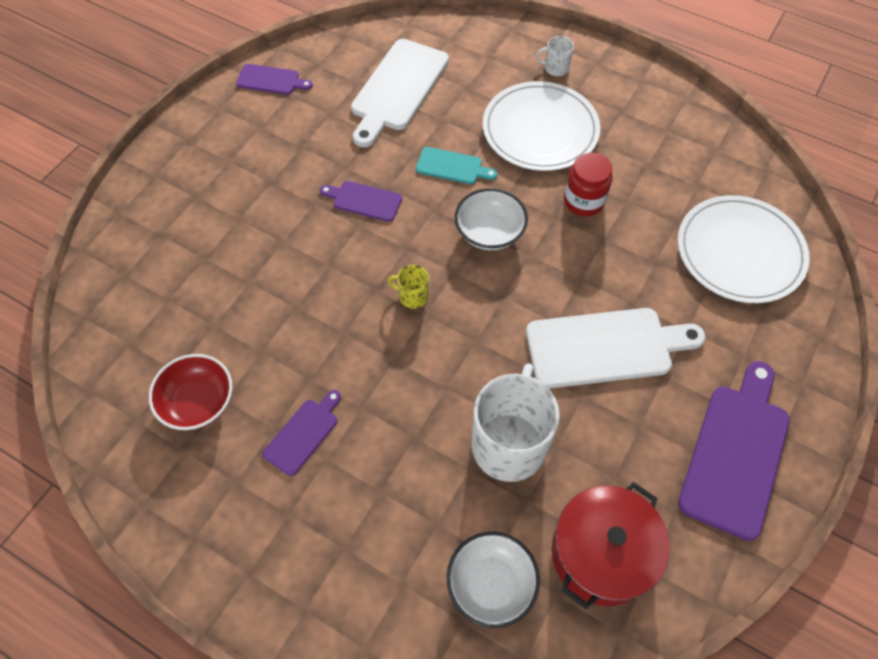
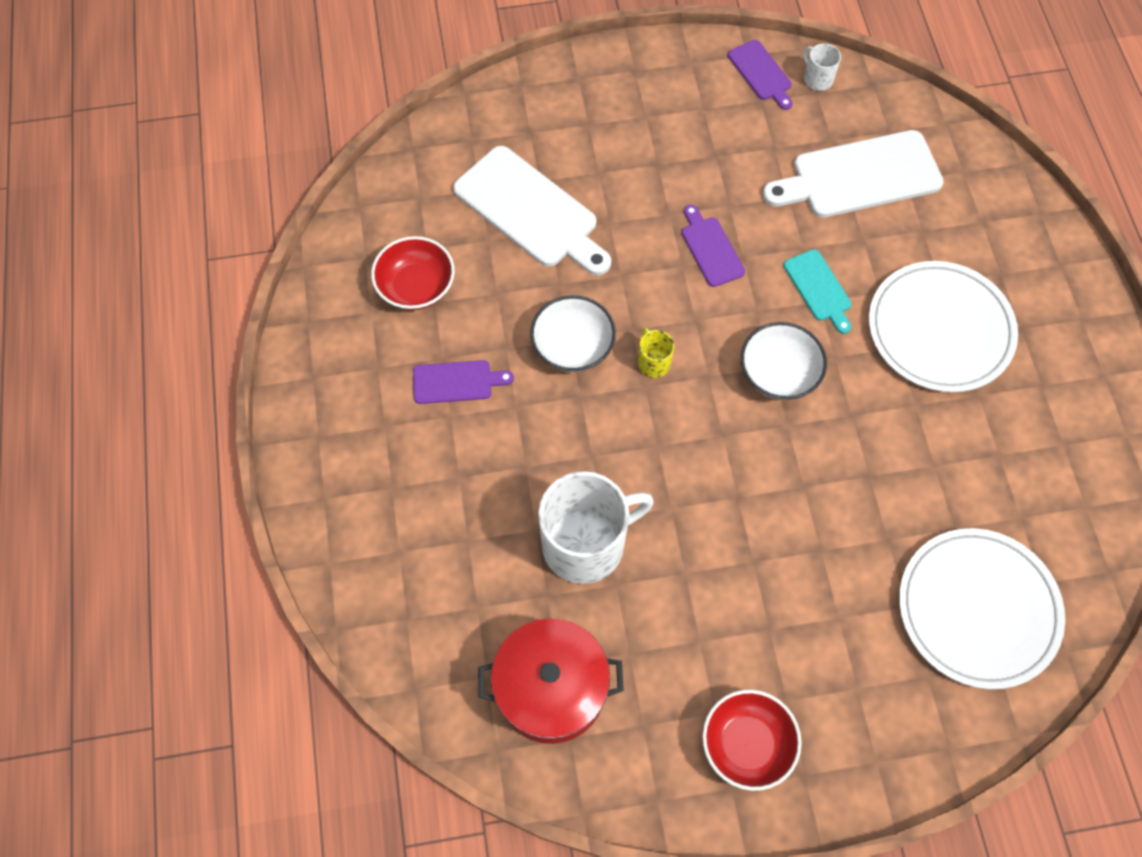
camera: 50 degrees right, 5 degrees up
(491, 584) = (453, 619): white bowl -> white bowl (572, 346)
(555, 68) = (1033, 287): white mug -> white mug (817, 79)
(584, 201) = (894, 427): red jar -> none
(605, 347) = (751, 557): white cutting board -> white cutting board (530, 211)
(736, 453) = (747, 744): purple cutting board -> red bowl

